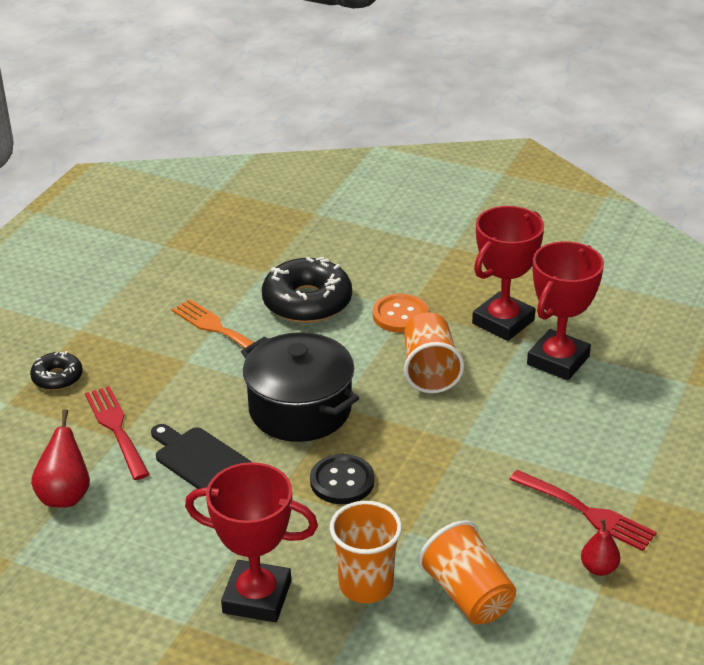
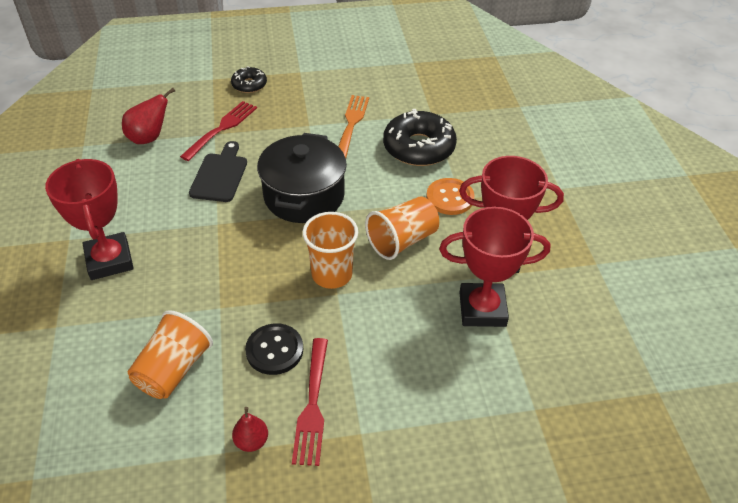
camera: 55 degrees right, 10 degrees up
(342, 481) = (247, 249): black button -> black button (274, 350)
(366, 585) = (151, 309): orange cup -> orange cup (332, 274)

